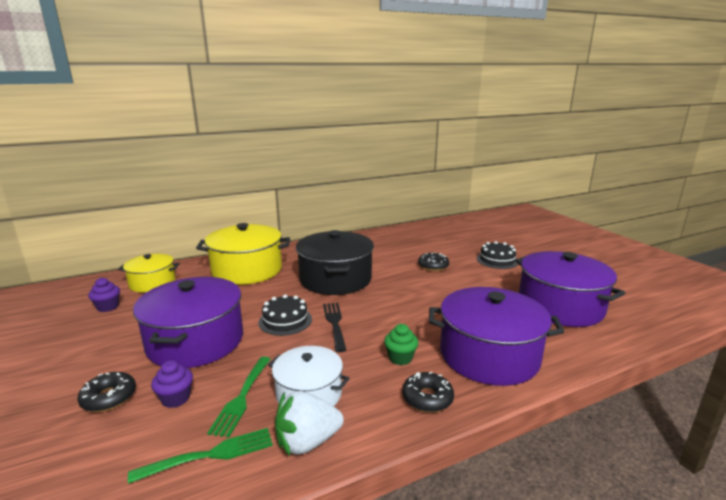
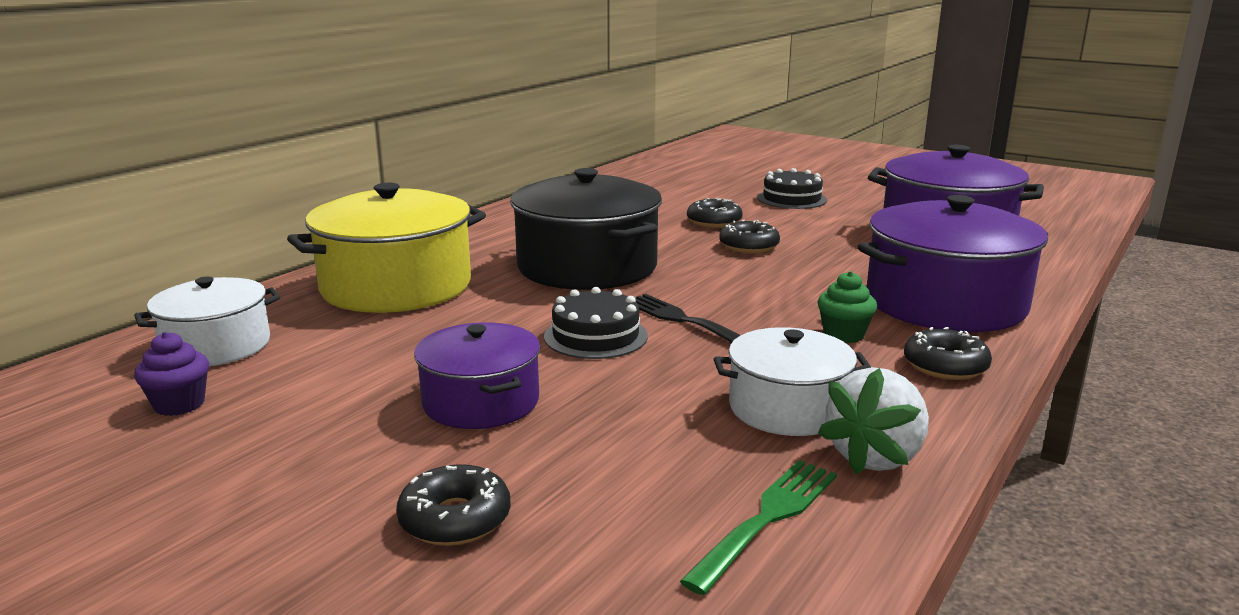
camera: 30 degrees left, 0 degrees up
(152, 283) = (216, 346): yellow pot -> white pot
(176, 398) = (586, 479): purple cupcake -> none
(195, 341) = (481, 402): purple pot -> purple pot, size x0.59
(242, 396) = (694, 442): green fork -> none
(430, 286) = (749, 246): none -> black donut

